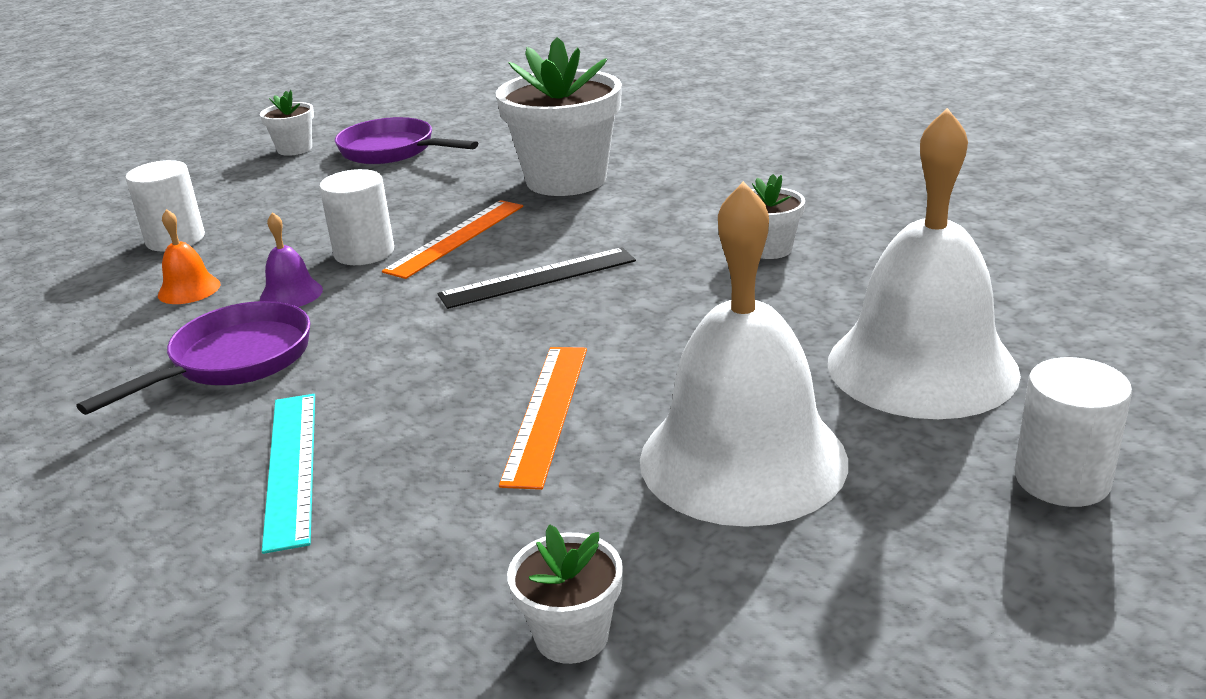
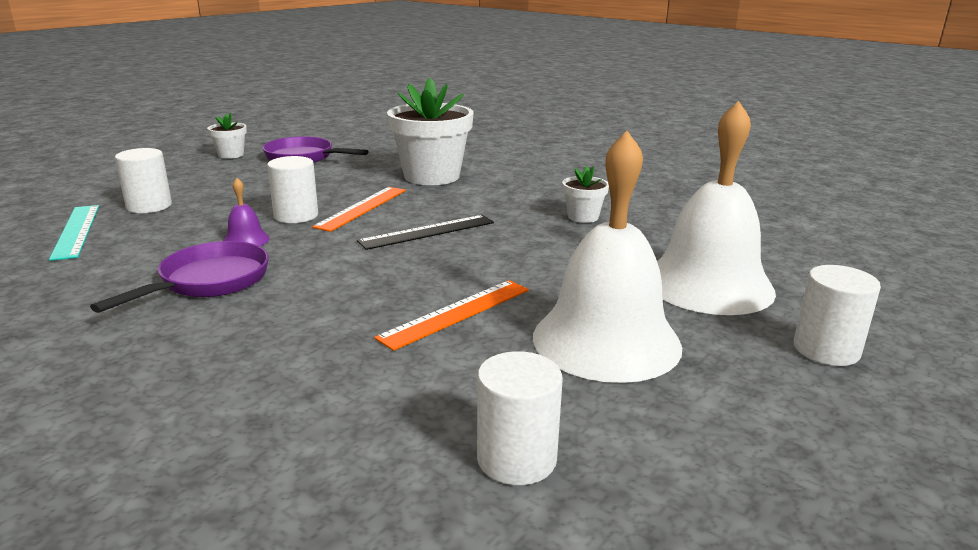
camera: 10 degrees left, 5 degrees down
(189, 289) = (165, 237): orange bell -> none
(291, 467) = (268, 350): turquoise ruler -> turquoise ruler (76, 231)
(546, 412) = (456, 313): orange ruler -> orange ruler turned 45 degrees clockwise
(571, 636) = (516, 459): white flower pot -> white cylinder

